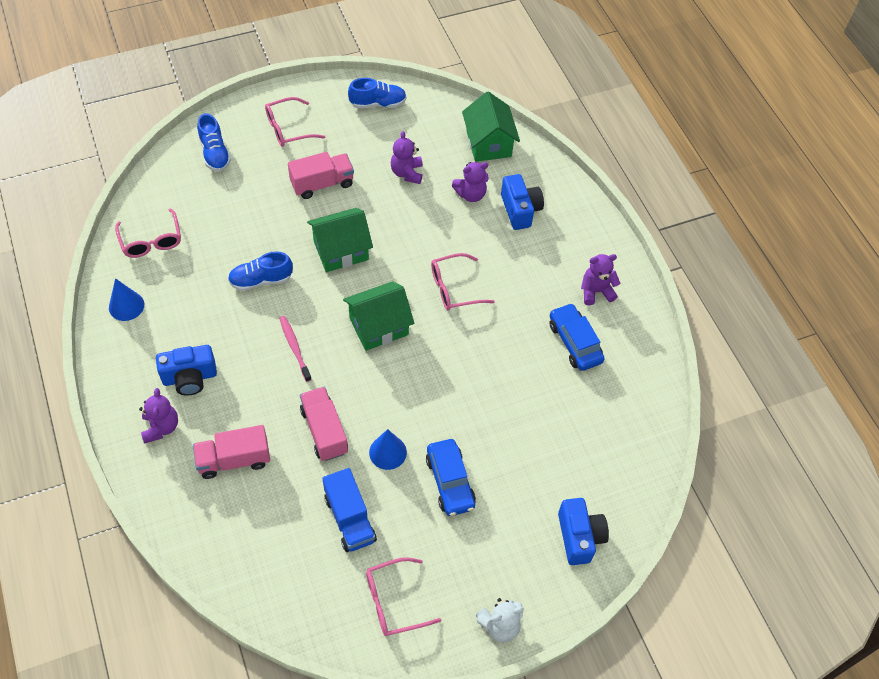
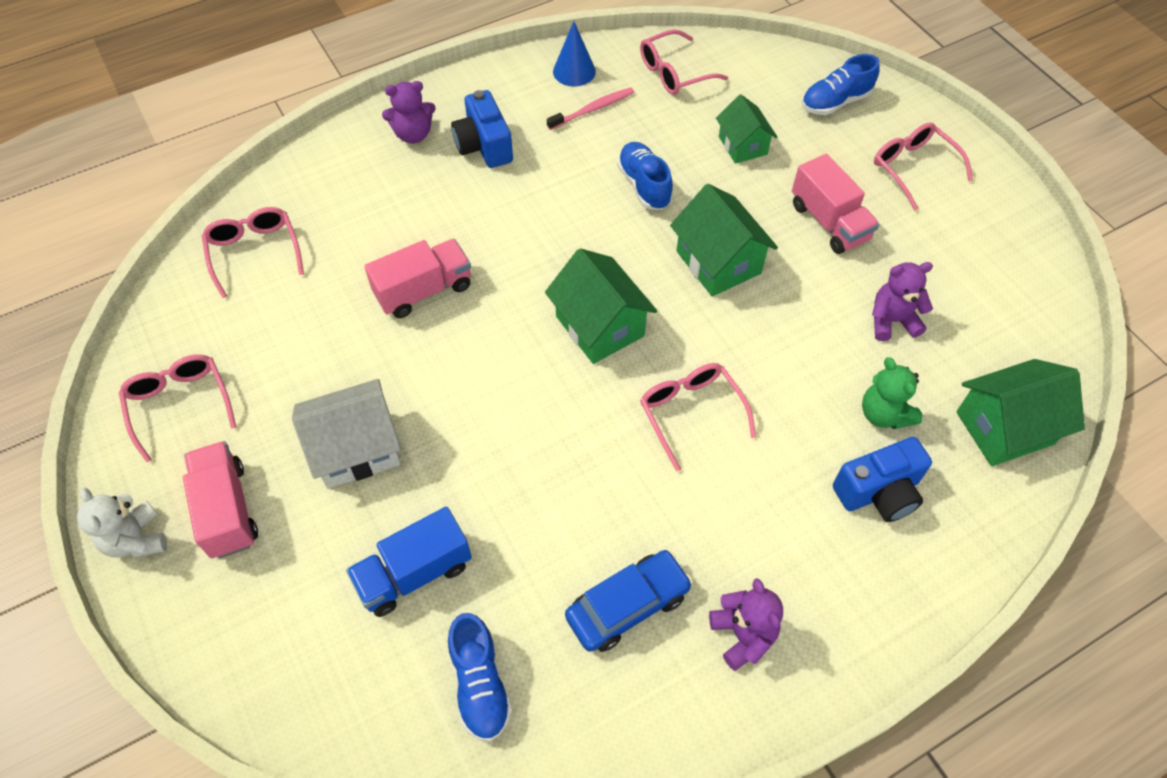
camera: 85 degrees right, 0 degrees up
(234, 460) = (375, 208): pink truck -> pink truck (227, 510)
(240, 215) = (742, 145): none -> green house
(258, 550) = (254, 252): none -> pink glasses
(294, 347) = (546, 238): pink toothbrush -> pink toothbrush (593, 109)
(349, 519) = (297, 338): blue truck -> blue truck (414, 573)
(378, 103) = (1014, 264): blue shoe -> blue shoe (480, 684)
(388, 452) = (398, 366): blue cone -> none
(450, 482) = (356, 449): blue car -> white house
(471, 194) = (884, 414): purple teddy bear -> green teddy bear
(579, 537) = (270, 641): blue camera -> none

